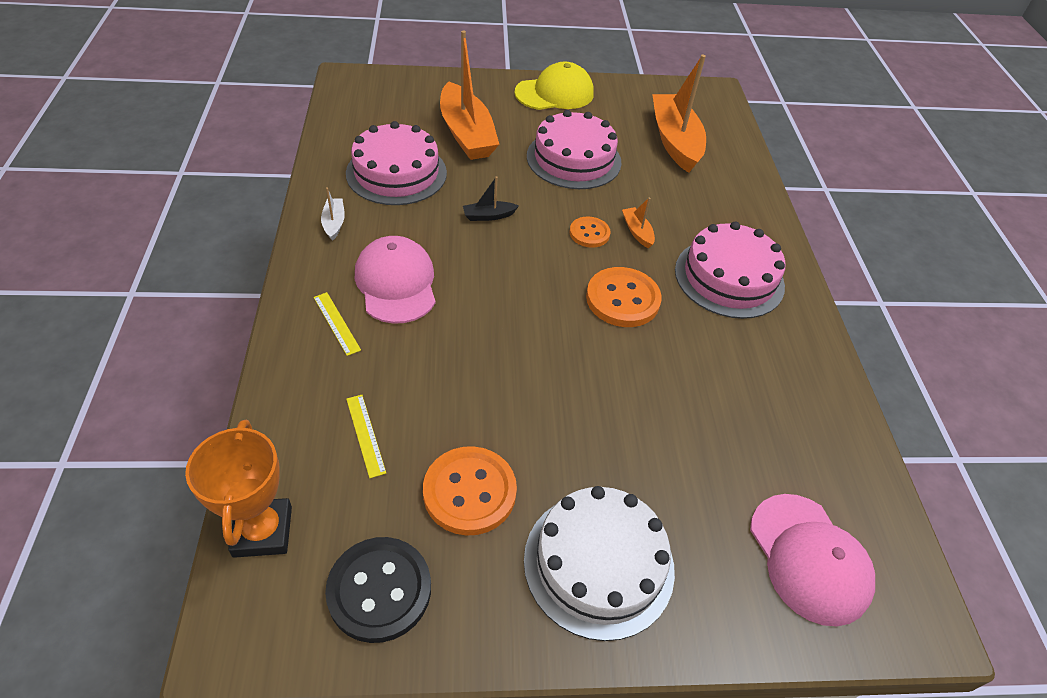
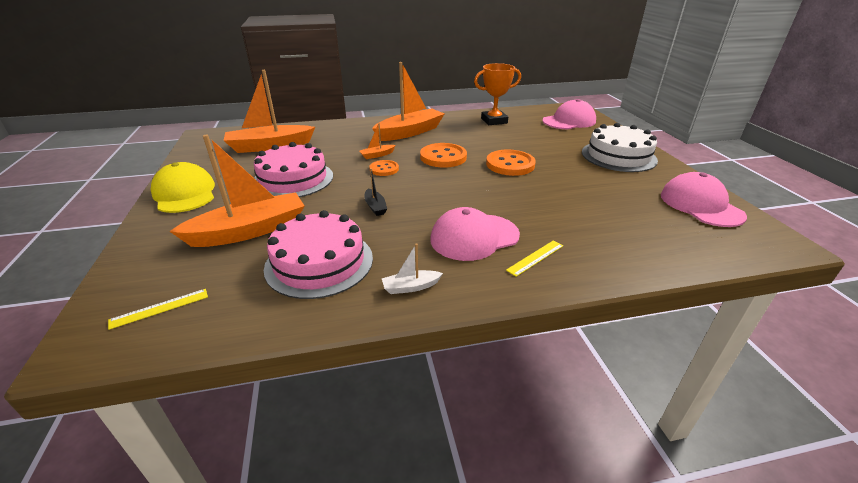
camera: 95 degrees left, 15 degrees down
(262, 531) = (722, 250): orange trophy -> orange trophy (494, 121)
(365, 435) = (618, 226): yellow ruler -> yellow ruler (159, 308)
(379, 590) = (700, 205): black button -> pink cap
(469, 492) = (618, 188): orange button -> orange button (510, 164)
(729, 277) = (410, 132): pink cake -> orange boat

